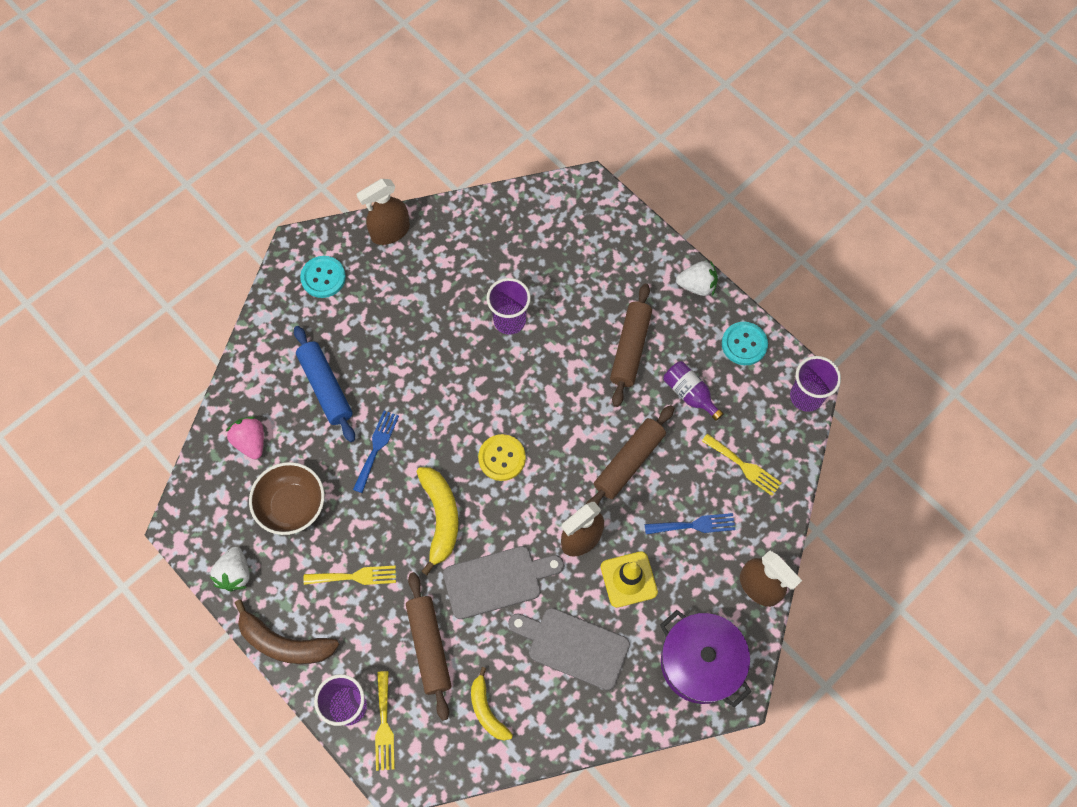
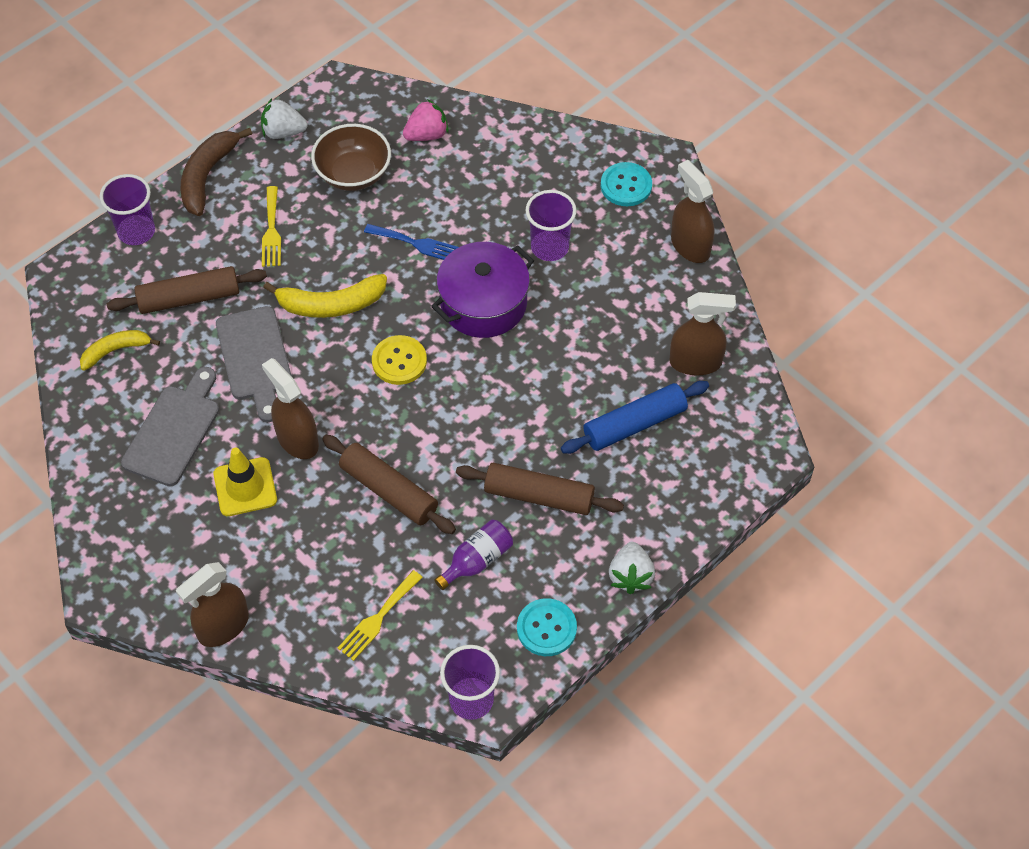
camera: 90 degrees right, 10 degrees down
(326, 387) = (489, 195): blue rolling pin -> blue rolling pin (634, 424)
(384, 725) = (113, 262): yellow fork -> none
(505, 233) = (695, 362): none -> brown spray bottle
(509, 320) = (575, 367): purple cup -> purple cup (549, 247)
(694, 525) = (305, 558): blue fork -> none
(700, 662) = (140, 558): purple pot -> purple pot (483, 303)

